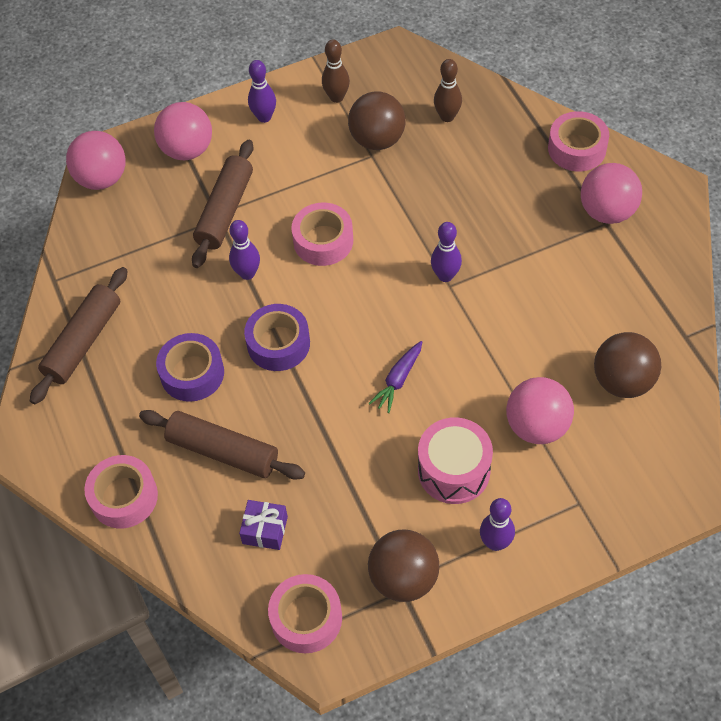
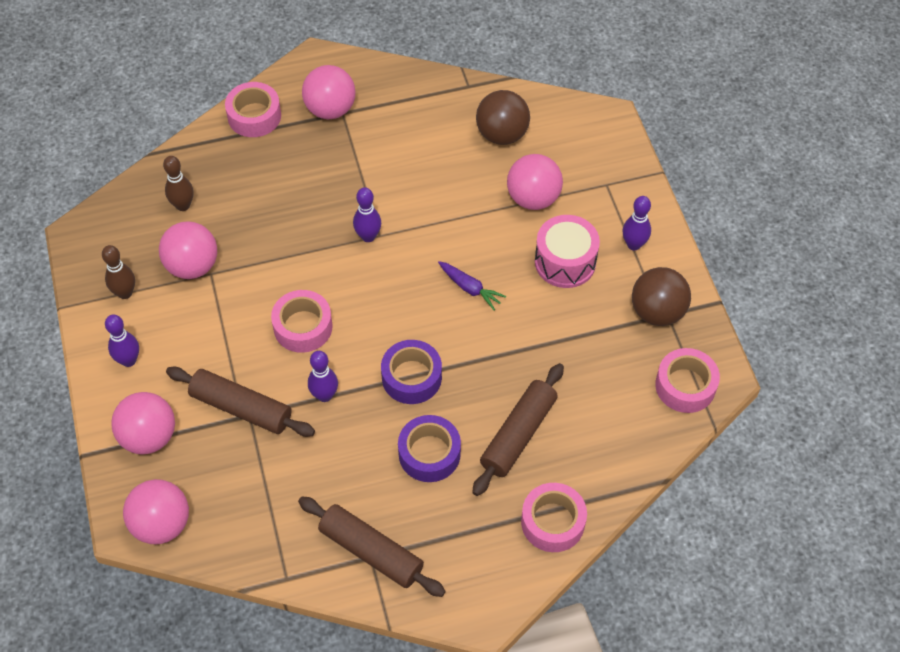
camera: 85 degrees left, 0 degrees up
(265, 530) = (601, 408): purple gift -> none
(377, 140) = (192, 266): brown ball -> pink ball

